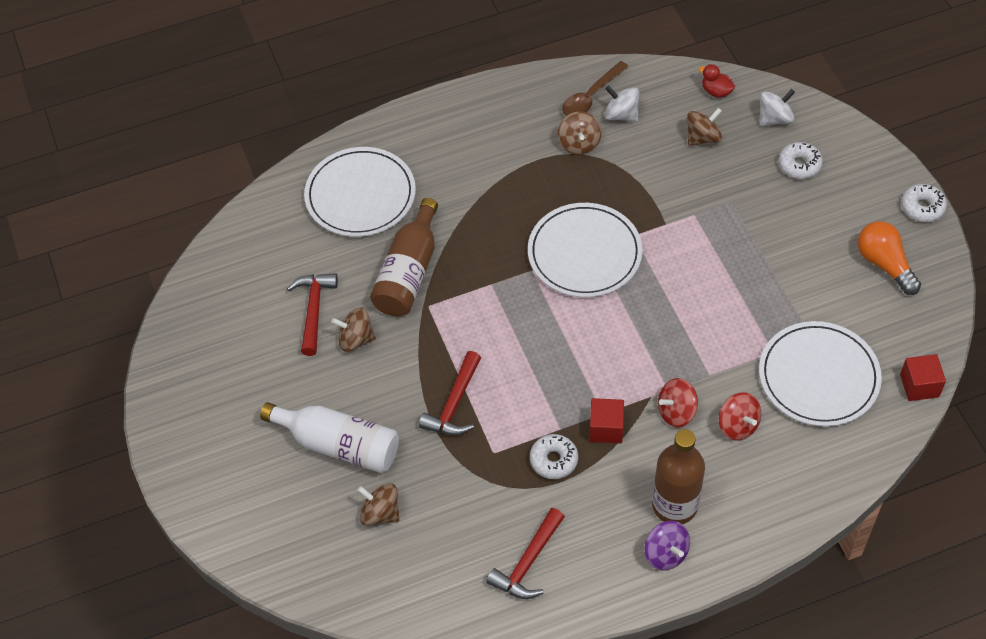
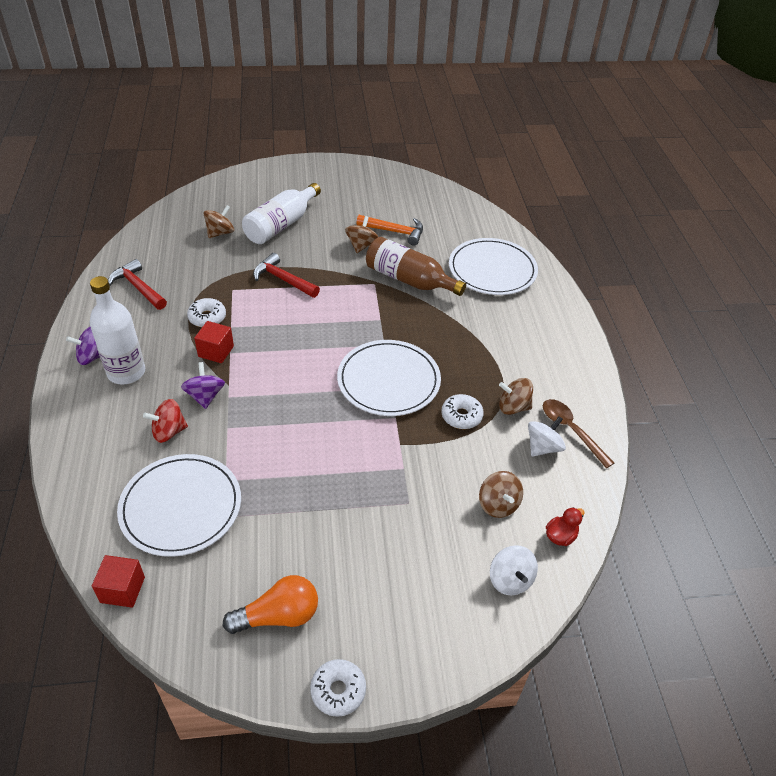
camera: 100 degrees right, 10 degrees down
(314, 310) = (395, 232): red hammer -> orange hammer
(674, 505) = (126, 372): brown bottle -> white bottle
(676, 412) = (205, 396): red spinning top -> purple spinning top
(799, 165) = (438, 581): white donut -> white donut (461, 416)

